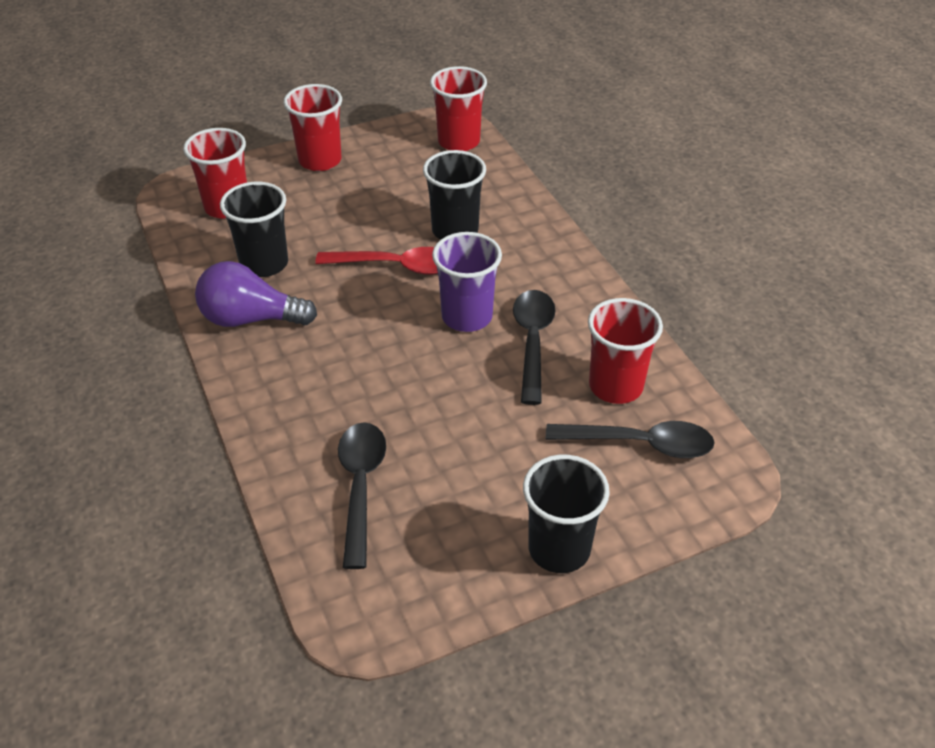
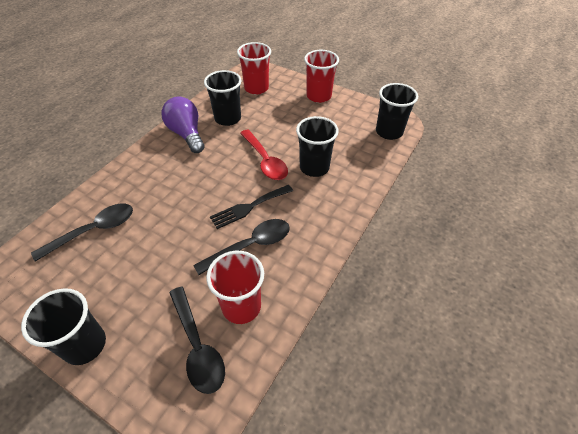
camera: 55 degrees right, 5 degrees up
(458, 142) = (389, 132): red cup -> black cup
(467, 317) = (249, 207): purple cup -> black fork

